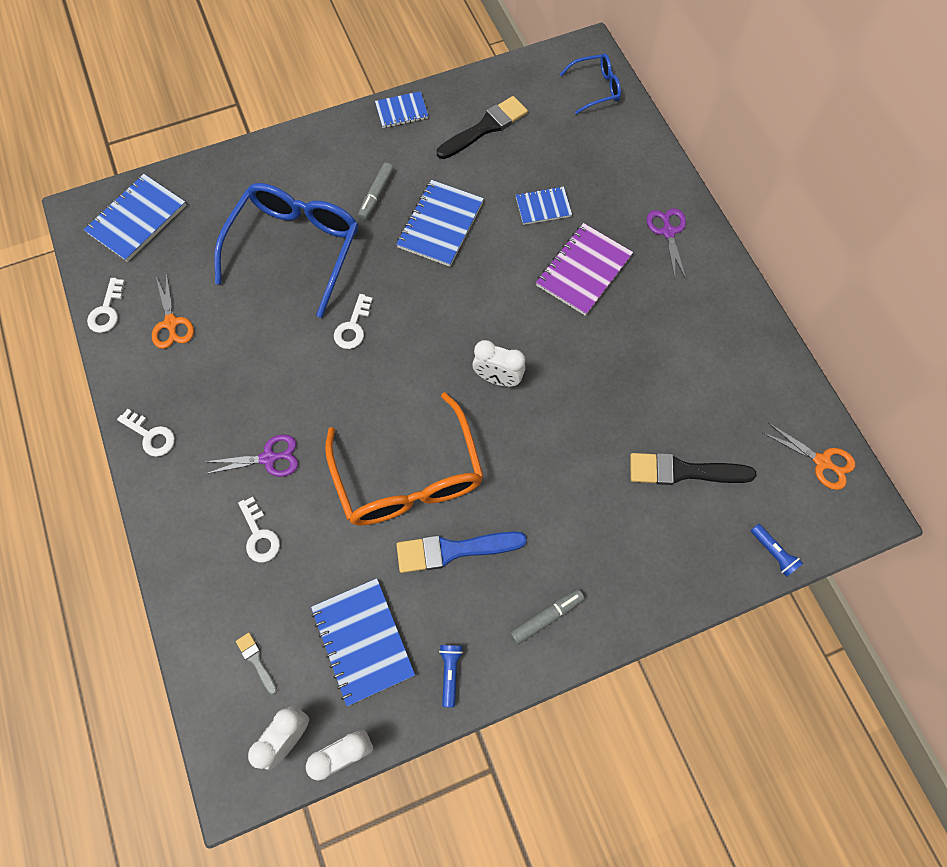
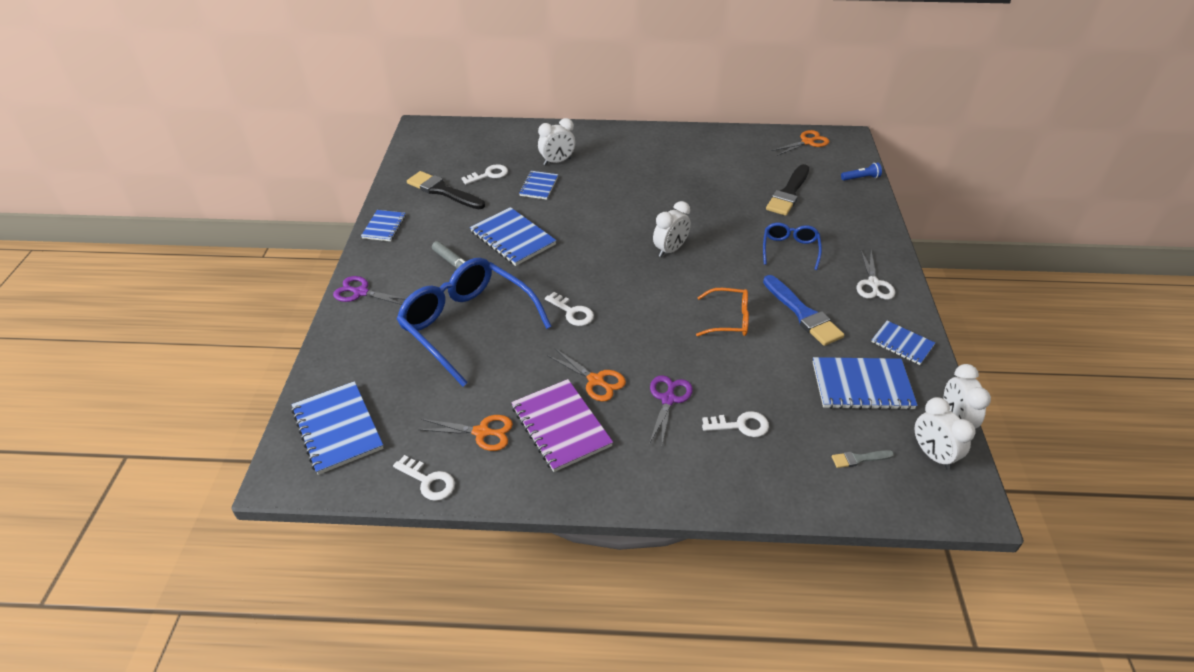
camera: 65 degrees left, 25 degrees down
(151, 436) = (597, 479): white key -> white key (489, 175)
(268, 386) = (595, 380): none -> orange scissors
(408, 476) = (728, 319): orange glasses -> orange glasses, size x0.51
(450, 672) = (902, 344): blue flashlight -> blue notebook
(453, 550) = (803, 314): blue brush -> blue brush turned 45 degrees counterclockwise
(485, 128) = (443, 191): black brush -> black brush turned 45 degrees counterclockwise
(546, 617) = (873, 283): grey marker -> white scissors
(583, 270) = (607, 185): purple notebook -> purple notebook (560, 426)
(595, 89) = (458, 134): blue glasses -> blue glasses (790, 250)
(600, 203) = (557, 162): none -> white clock
(668, 232) = (603, 143): purple scissors -> purple scissors (361, 292)

